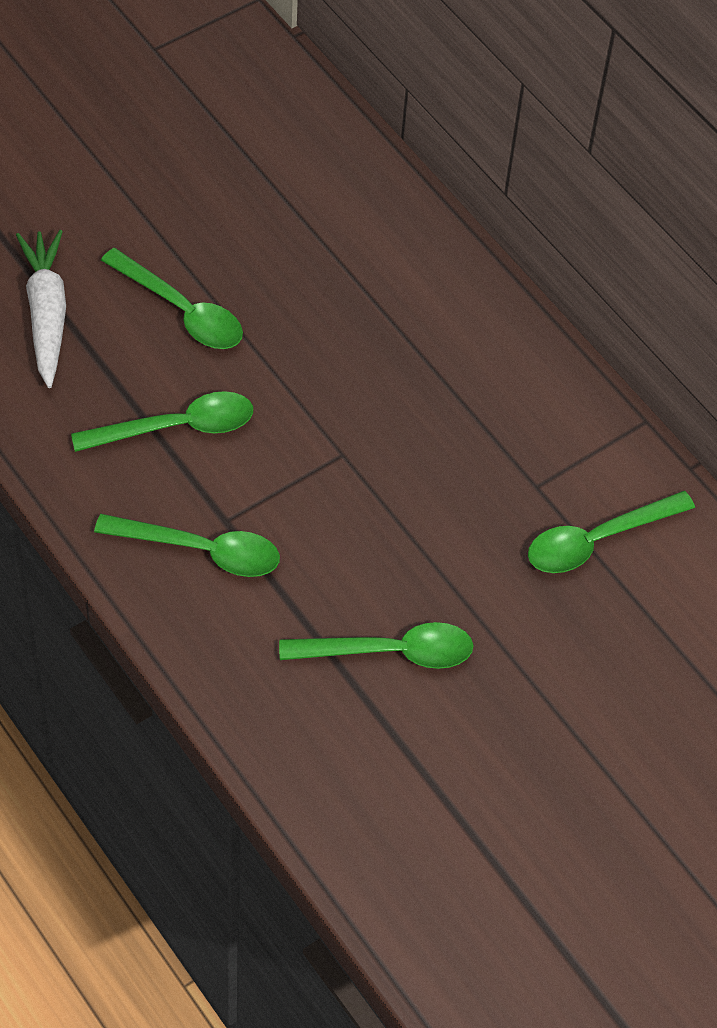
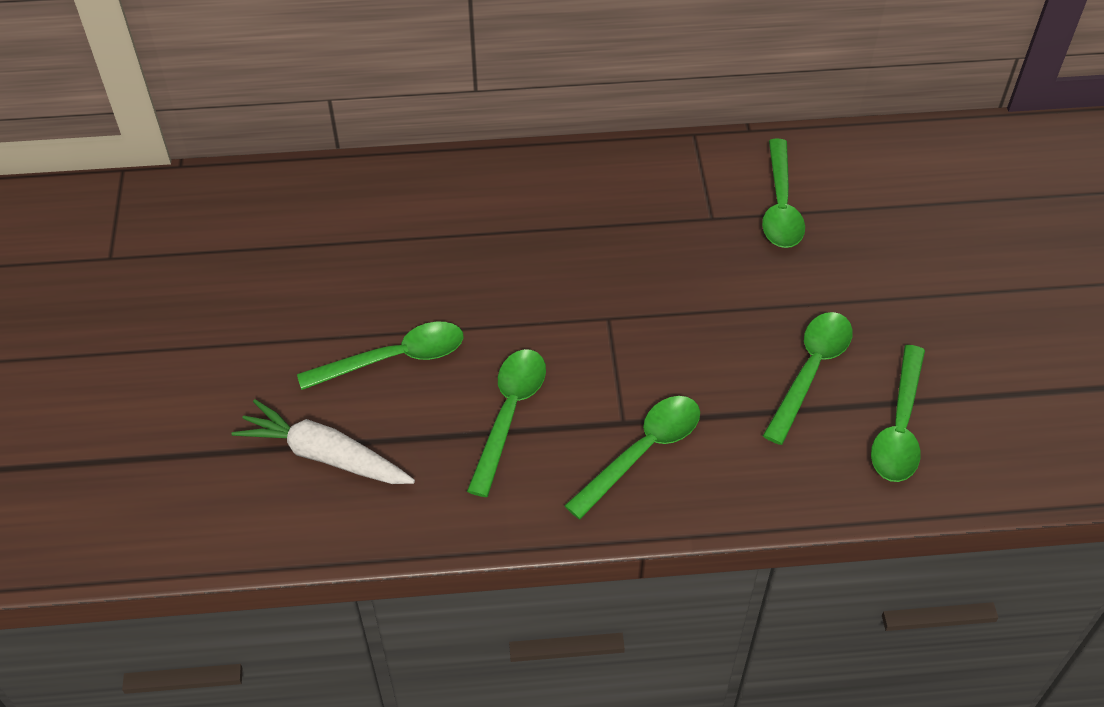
camera: 55 degrees left, 5 degrees down
(370, 756) = (899, 426): none -> green spoon

